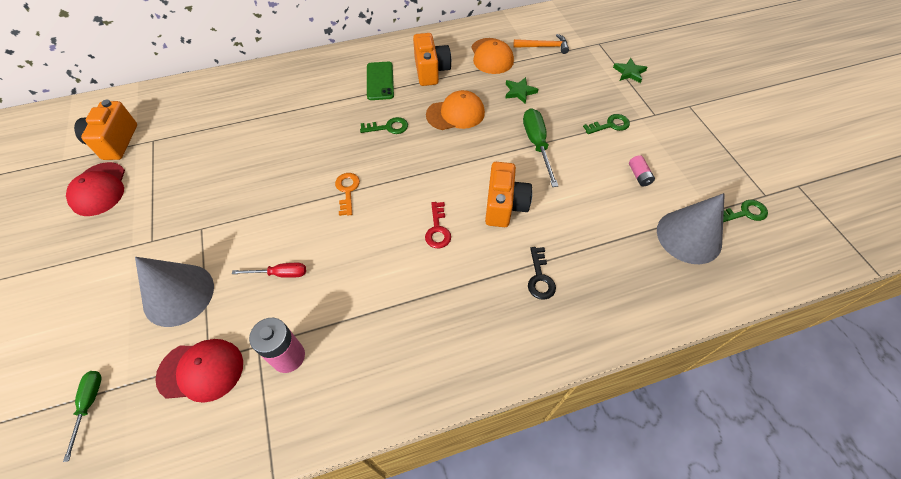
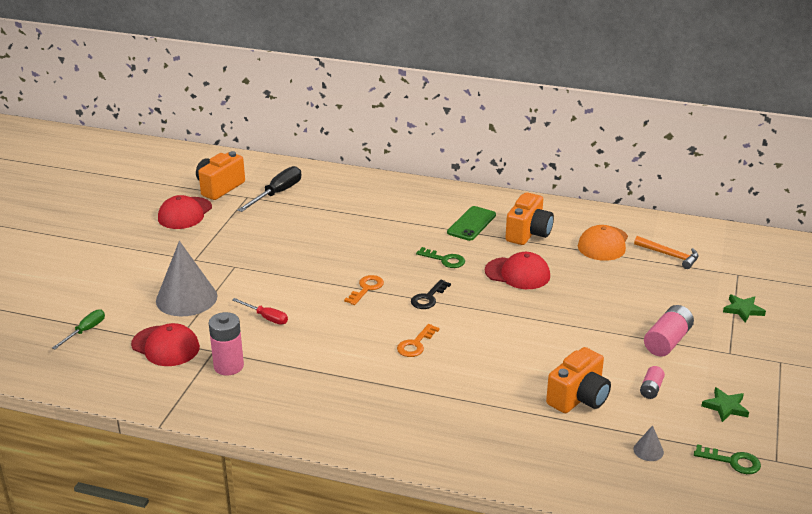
camera: 35 degrees right, 25 degrees down
(181, 124) = (277, 193): none -> black screwdriver
(437, 229) = (415, 344): red key -> orange key
(455, 114) = (517, 273): orange cap -> red cap
(504, 205) = (492, 354): orange camera -> orange camera (578, 398)
(519, 92) = (600, 281): green star -> green star (725, 407)
(537, 145) = (572, 326): green screwdriver -> none
(540, 278) = (470, 412): black key -> black key (428, 298)
(610, 125) = (667, 341): green key -> pink battery
(689, 236) = (648, 450): grey cone -> grey cone, size x0.41

